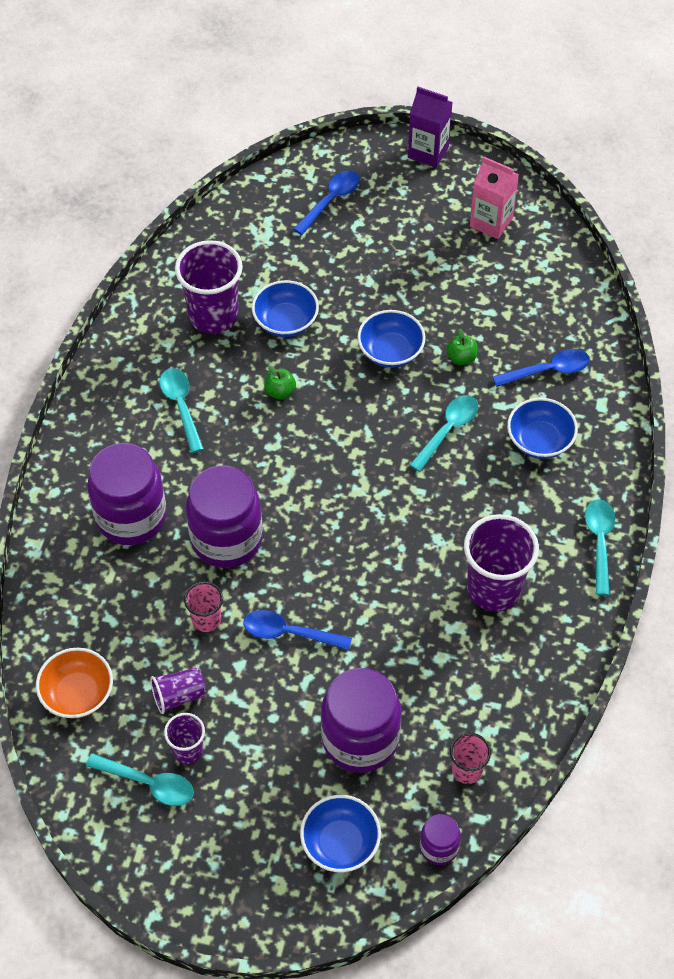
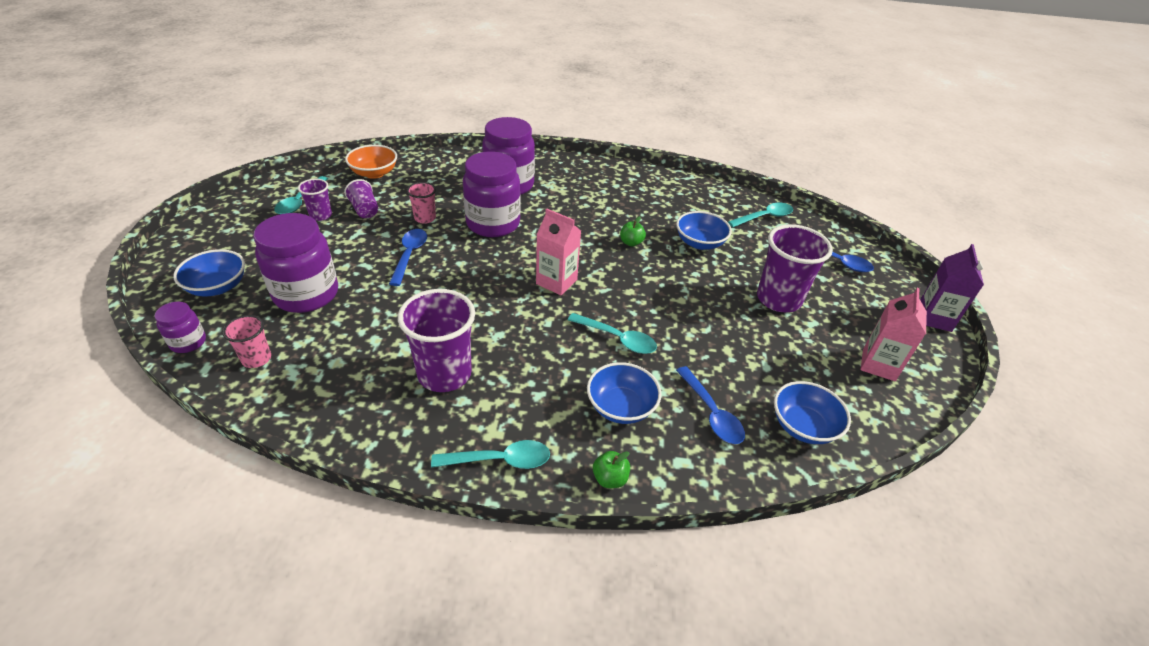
camera: 80 degrees right, 15 degrees down
(181, 406) = (605, 200): turquoise spoon -> turquoise spoon (764, 217)
(213, 316) = (690, 210): purple cup -> purple cup (778, 299)
(351, 477) = (556, 282): none -> pink carton
(390, 351) = (692, 300): blue bowl -> blue bowl (803, 426)
(461, 358) = (702, 346): green apple -> green apple (610, 478)

